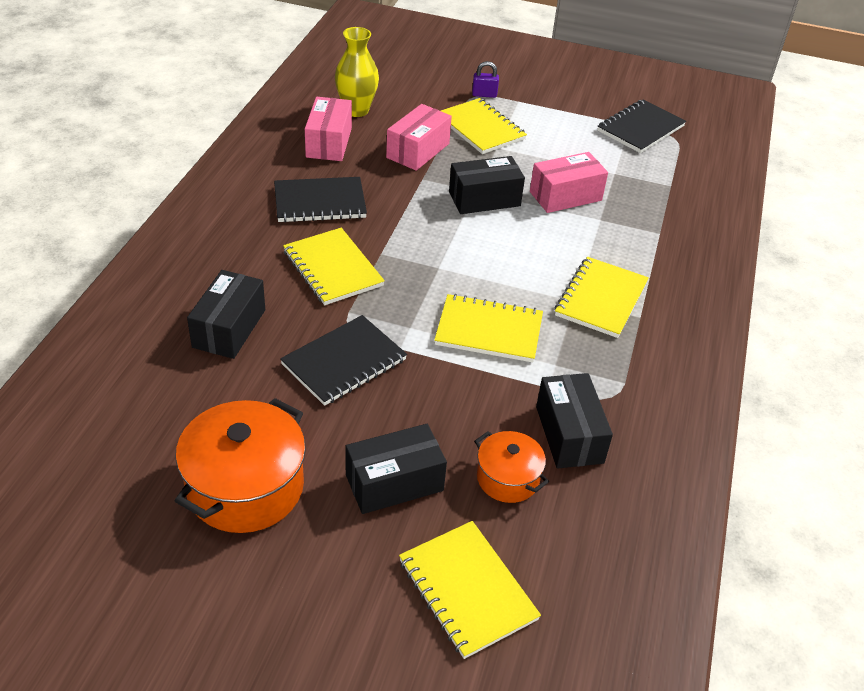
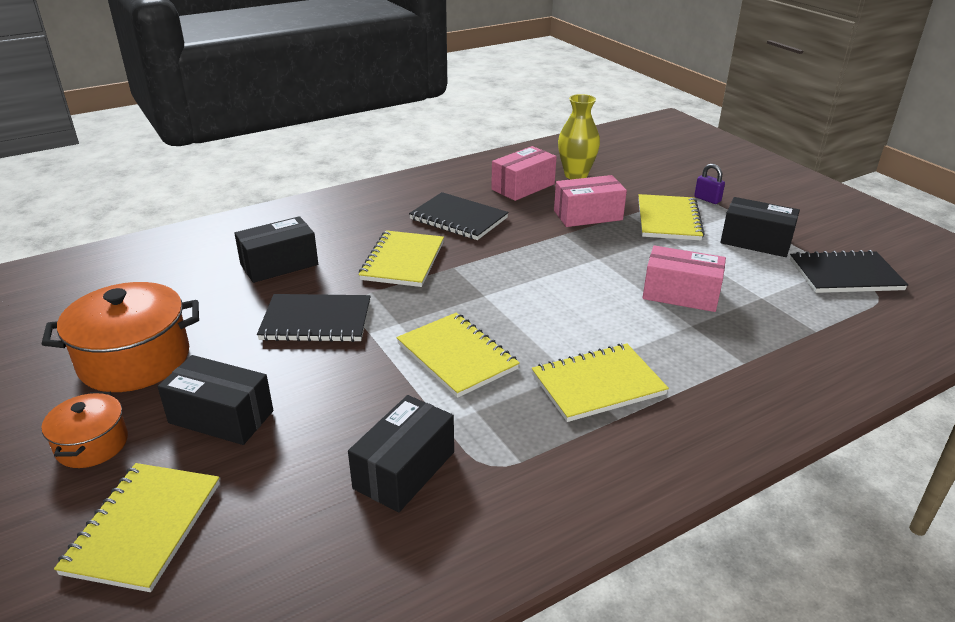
camera: 45 degrees right, 10 degrees down
(484, 199) = (597, 266): black box -> black box (756, 241)
(508, 478) = (303, 469): orange pot -> orange pot (92, 444)

